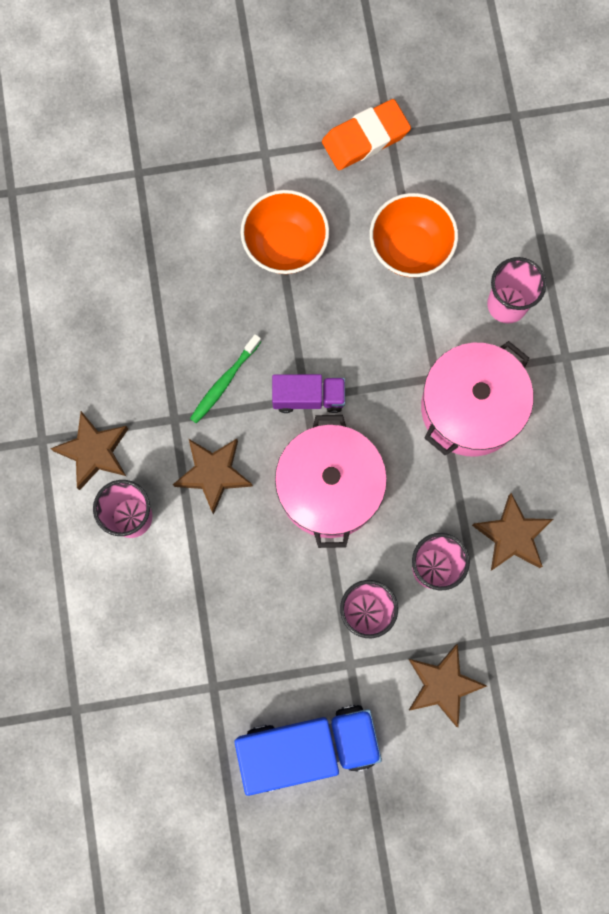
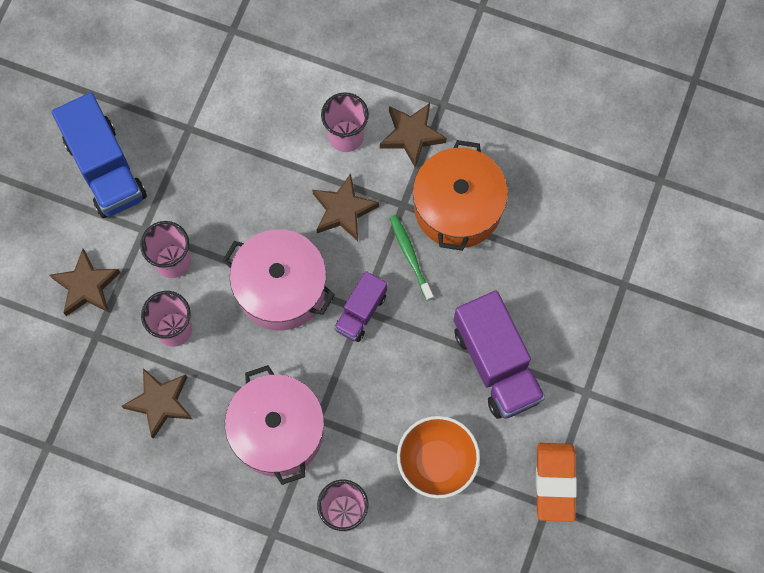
camera: 120 degrees right, 5 degrees down
(147, 365) = (457, 207): none -> orange pot
(285, 245) = (496, 364): orange bowl -> purple truck
(308, 747) = (105, 168): blue truck -> blue truck turned 45 degrees counterclockwise

